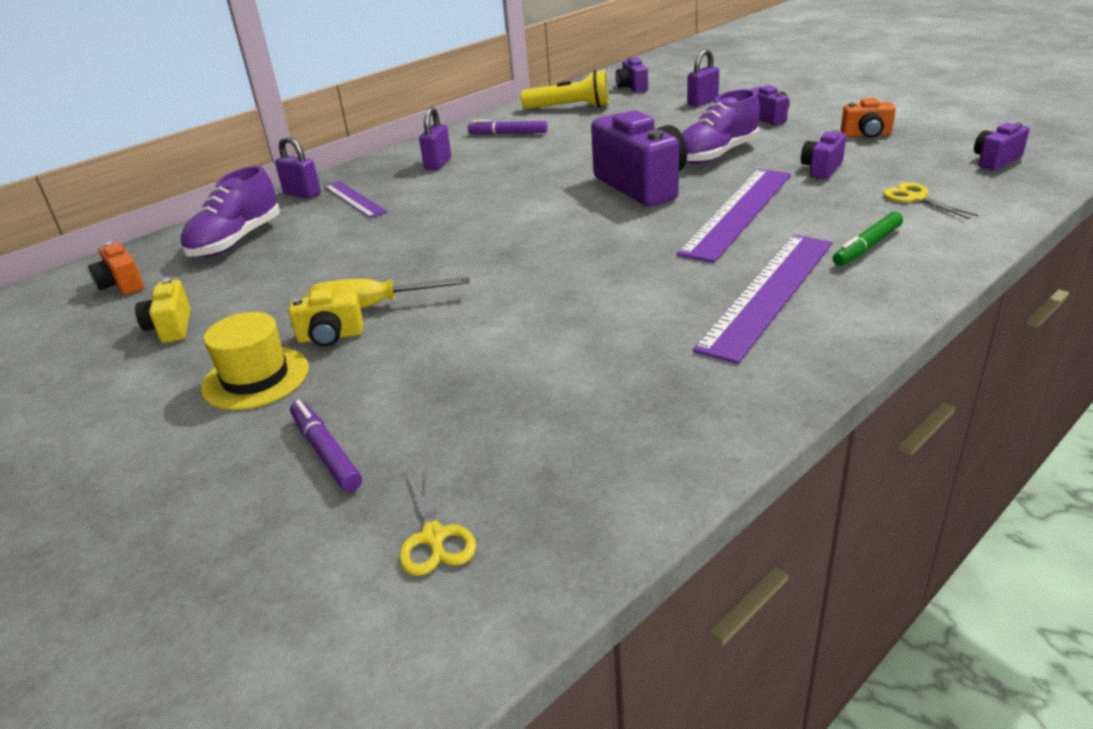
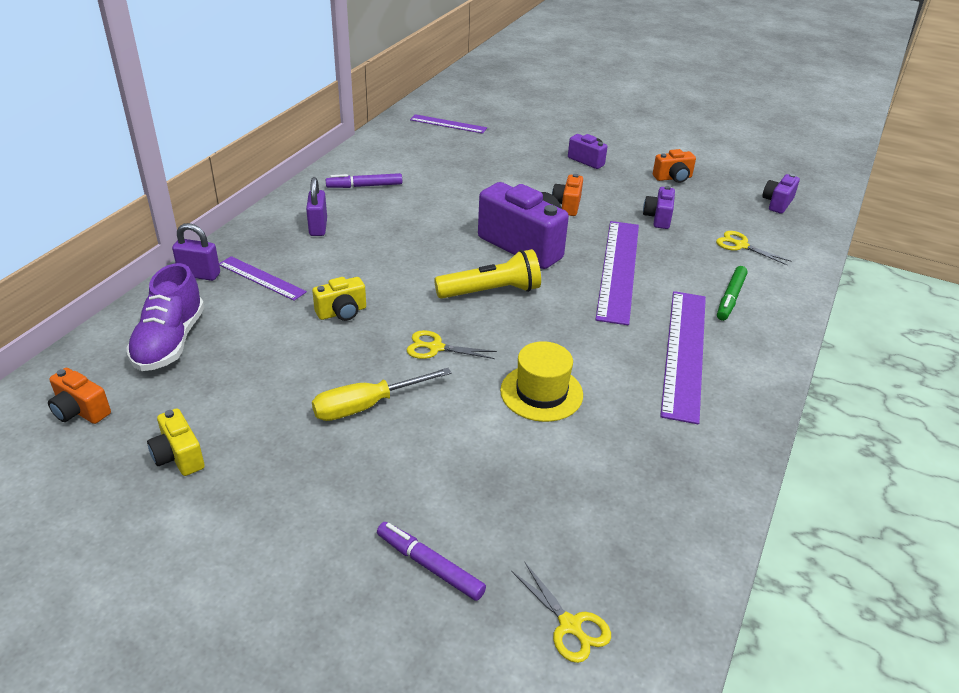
camera: 25 degrees left, 5 degrees up
(255, 378) = (310, 501): yellow hat -> yellow hat (541, 393)
(330, 337) = (350, 445): yellow camera -> yellow camera (342, 312)
(479, 265) = (435, 348): none -> yellow scissors
(570, 108) = (404, 151): yellow flashlight -> yellow flashlight (491, 291)
(632, 87) = (448, 124): purple camera -> purple ruler
(702, 102) = (522, 142): purple padlock -> none
(716, 155) = (567, 205): purple shoe -> orange camera

